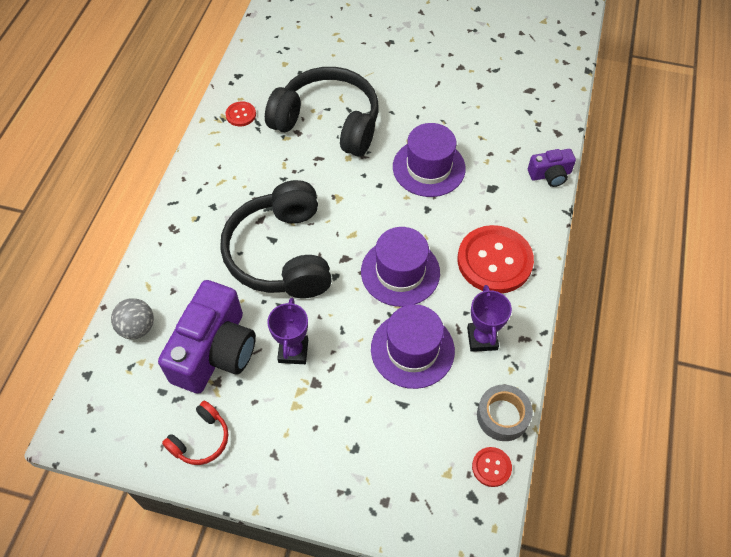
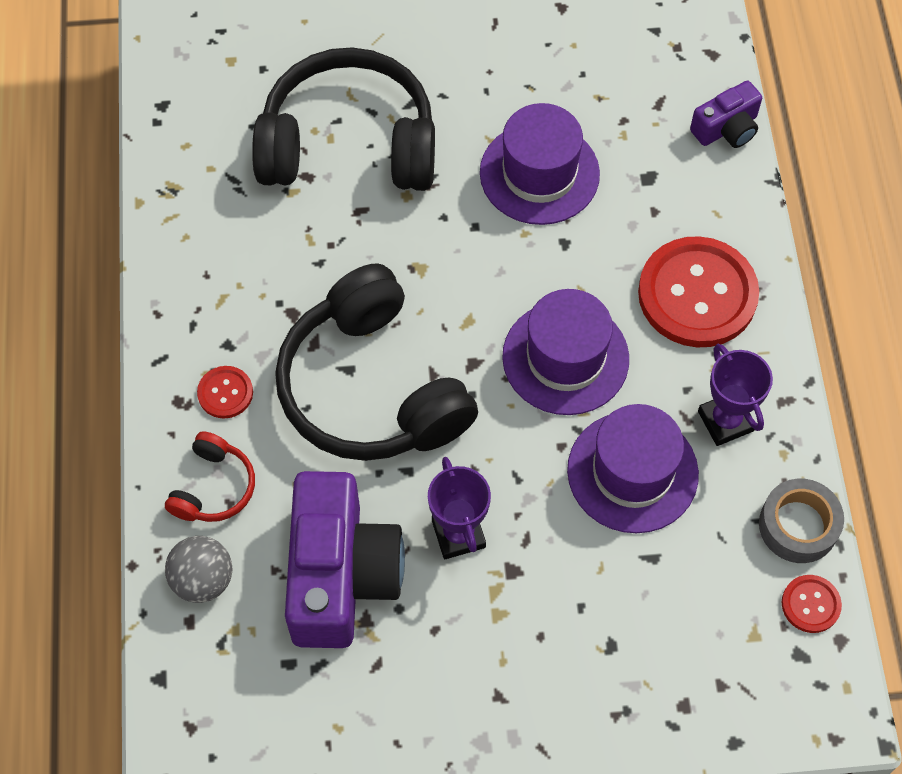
camera: 20 degrees left, 5 degrees up
(201, 439) = (381, 713): red headphones -> red headphones (214, 487)
(241, 115) = (200, 174): red button -> red button (225, 393)

